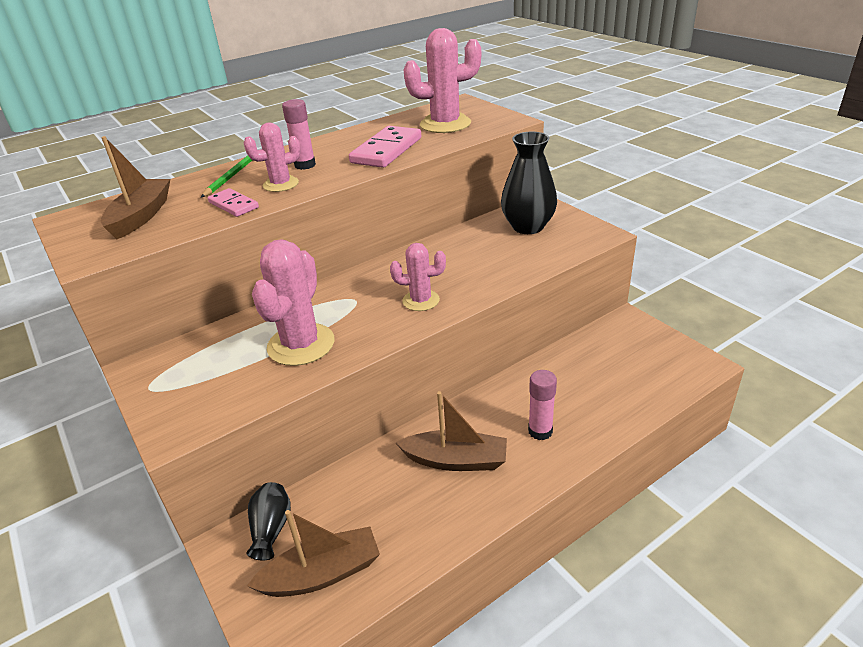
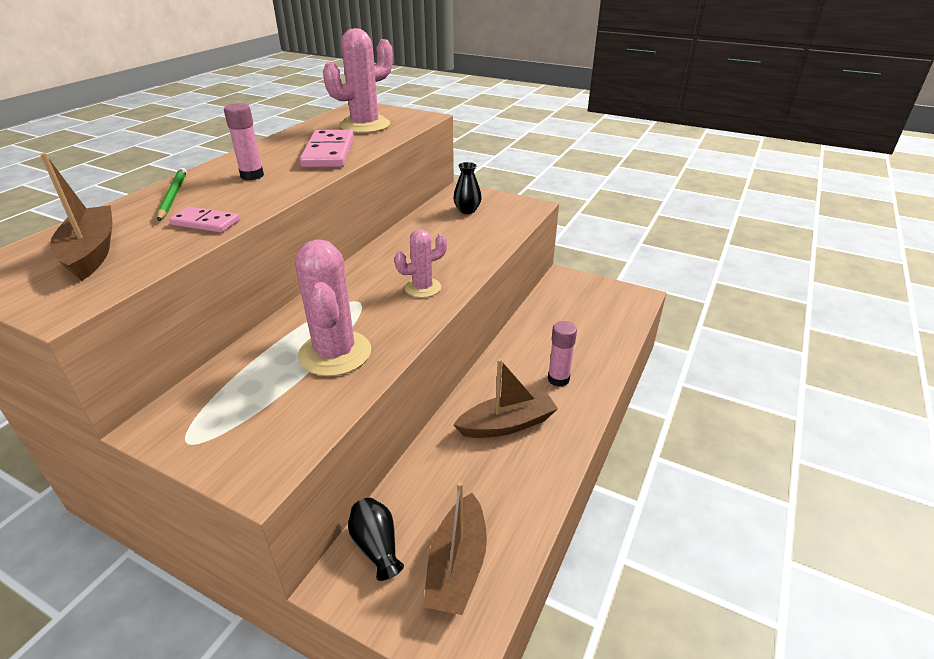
camera: 30 degrees left, 0 degrees up
(281, 184) = (242, 196): pink cactus -> none
(322, 574) = (457, 565): brown boat -> brown boat turned 150 degrees clockwise
(528, 227) = (467, 210): black vase -> black vase, size x0.55

